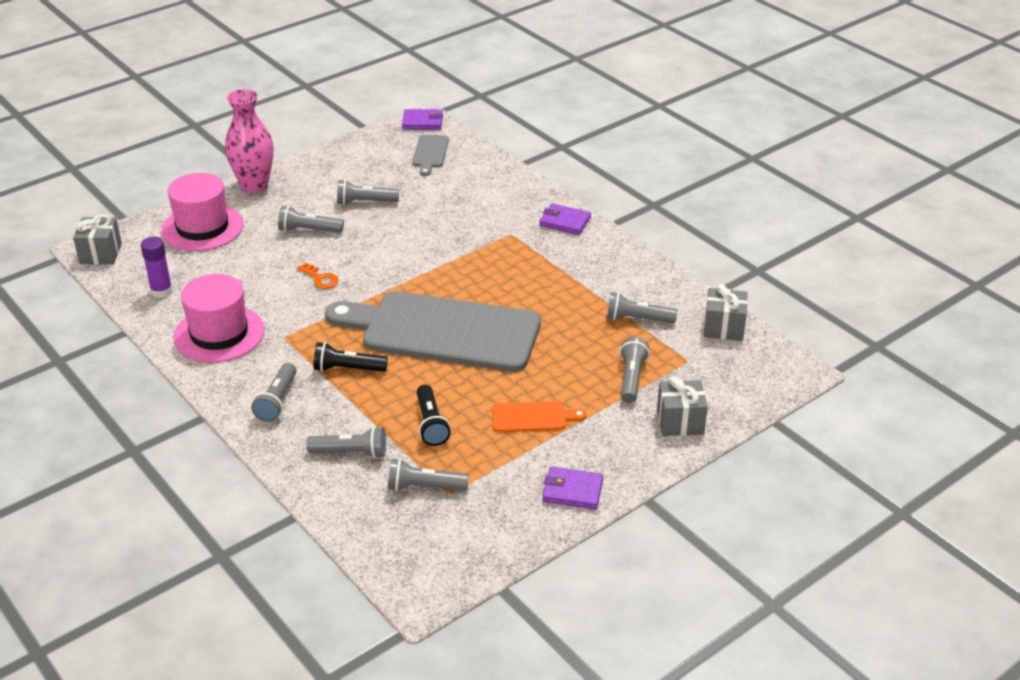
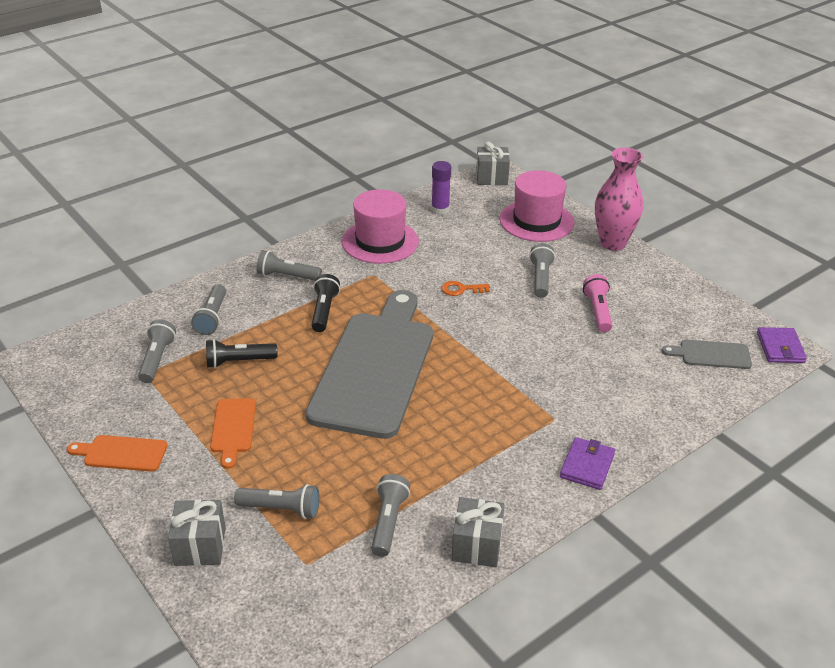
camera: 90 degrees right, 0 degrees up
(320, 278) = (461, 289): orange key -> orange key turned 45 degrees clockwise
(365, 202) = (598, 311): grey flashlight -> pink flashlight
(572, 491) = (121, 453): purple wallet -> orange cutting board
(723, 328) = (367, 608): grey gift -> grey gift (477, 545)

